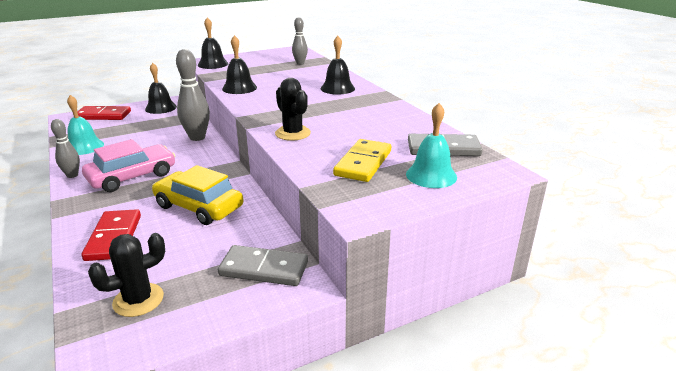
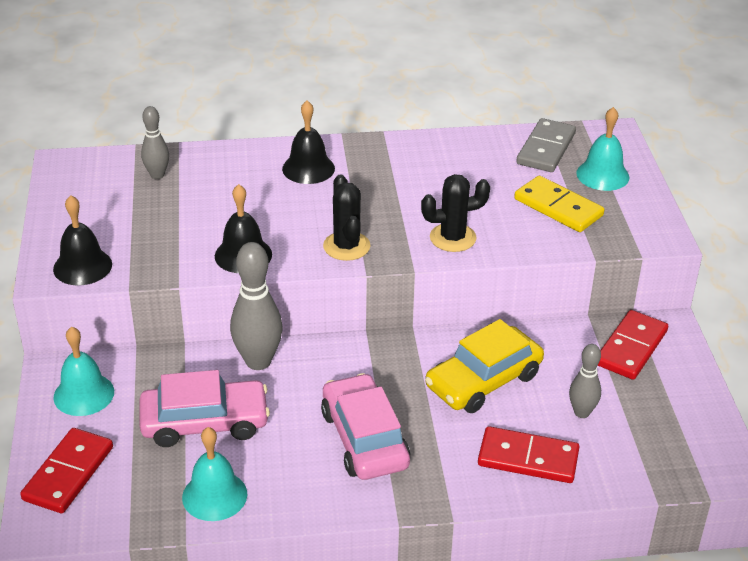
camera: 70 degrees left, 10 degrees up
(72, 175) = (325, 505): grey bowling pin -> grey bowling pin (581, 412)
(138, 300) = (656, 440): black cactus -> black cactus (346, 246)
(143, 134) = (205, 422): none -> pink car
(161, 108) = (84, 394): black bell -> turquoise bell
(264, 268) = (631, 348): grey domino -> red domino

